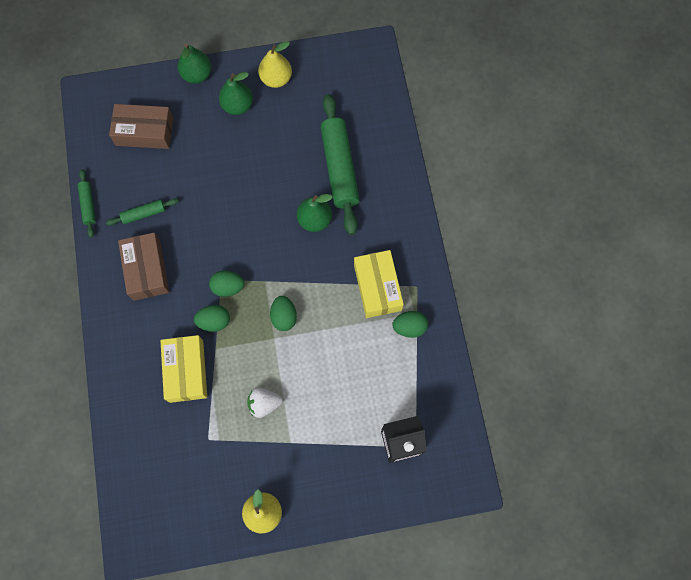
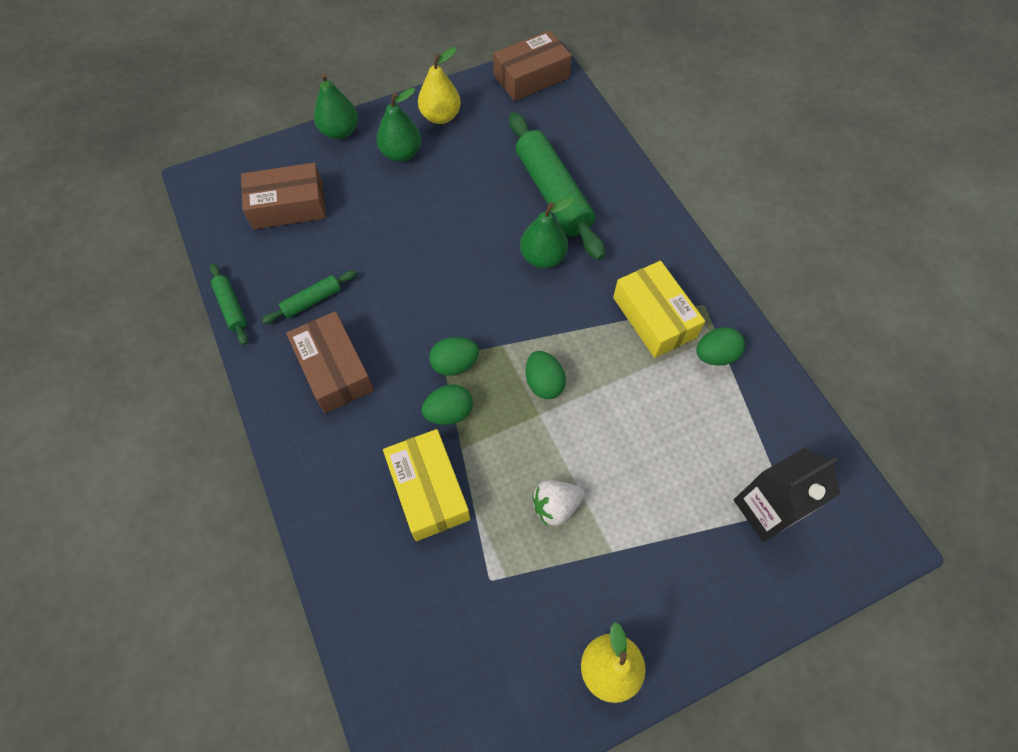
camera: 15 degrees left, 10 degrees down
(357, 58) = (531, 77): none -> brown box

